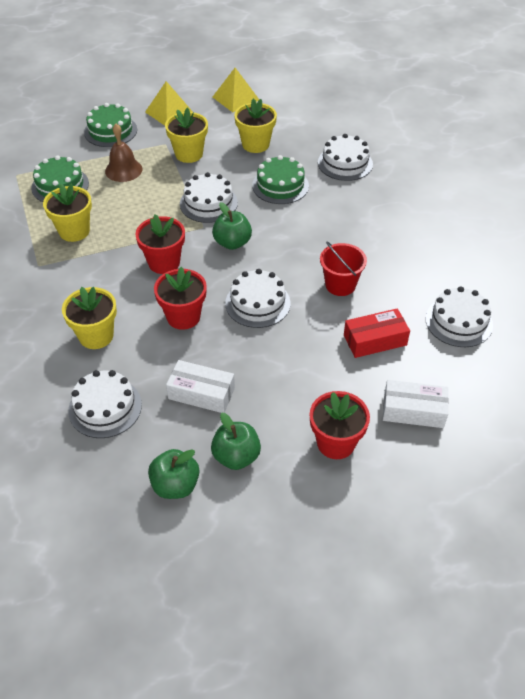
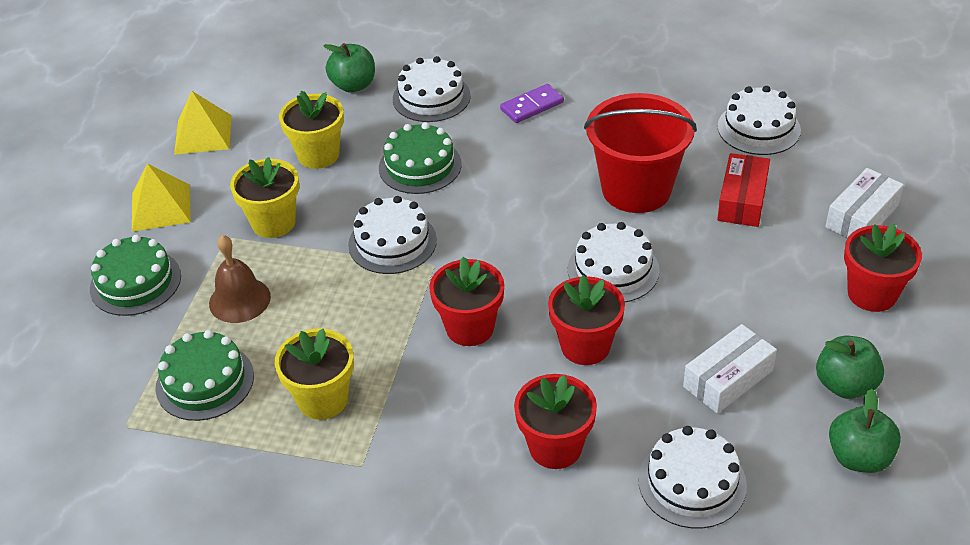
camera: 55 degrees left, 5 degrees down
(96, 336) = (555, 447): yellow flower pot -> red flower pot
(232, 243) = (488, 250): green apple -> green apple (353, 85)
(340, 285) = (636, 189): red bucket -> red bucket, size x1.69
(377, 207) = (532, 106): none -> purple domino

